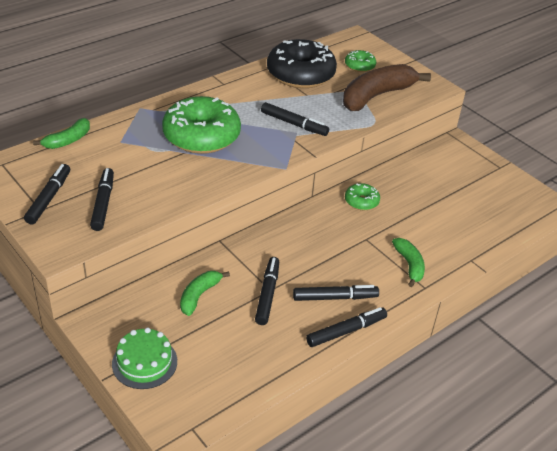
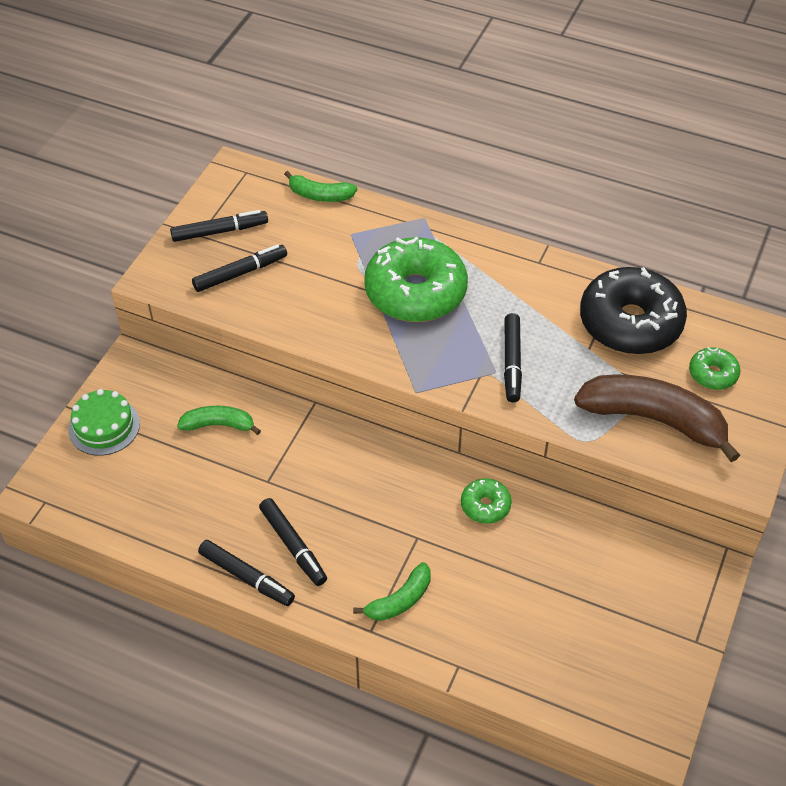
camera: 65 degrees right, 10 degrees up
(267, 294) = (258, 482): black marker -> none

